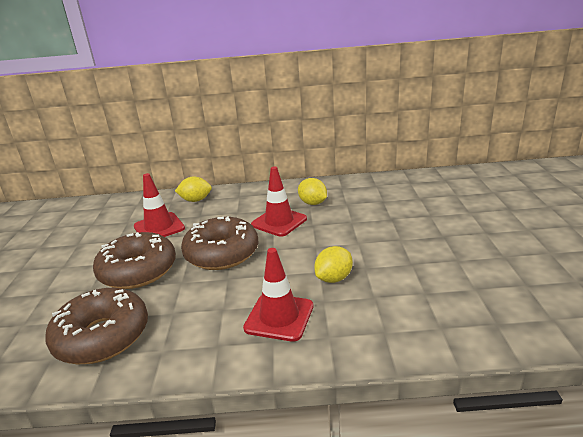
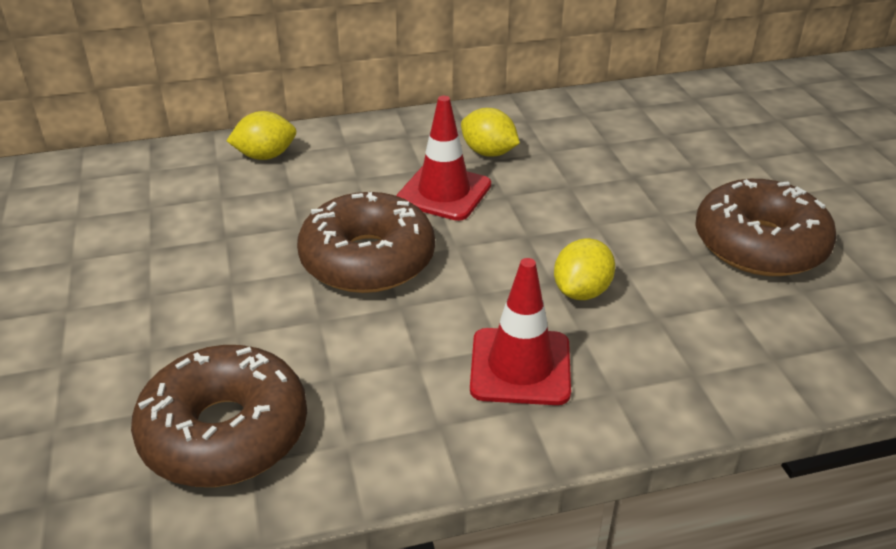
camera: 15 degrees left, 10 degrees up
(138, 270) = (226, 304): brown donut -> brown donut (759, 245)
(159, 227) = (221, 216): red traffic cone -> none

